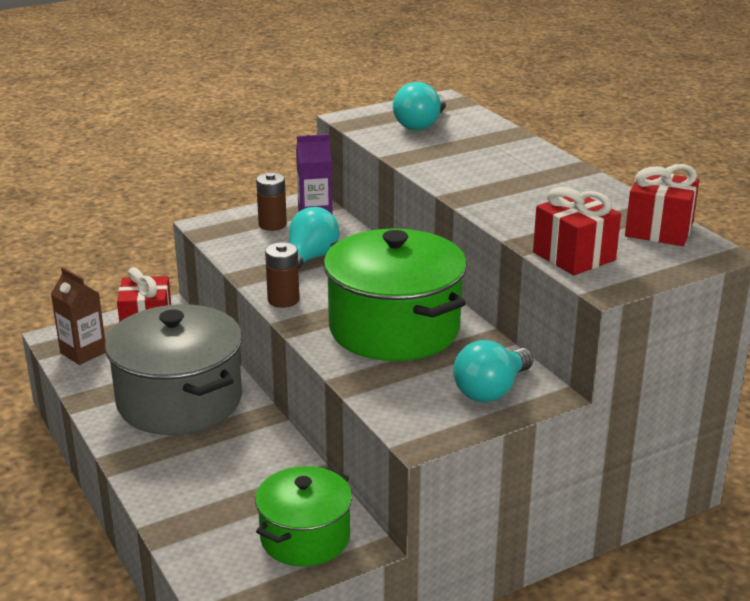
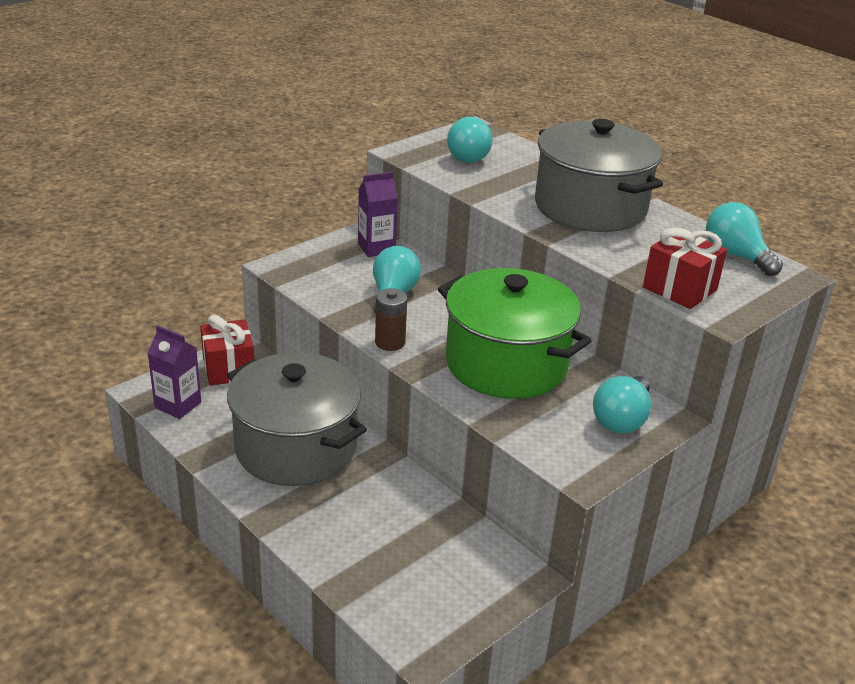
camera: 15 degrees left, 5 degrees up
(83, 352) = (178, 405): brown carton -> purple carton
(272, 224) = (341, 261): brown battery -> none
(305, 537) = (474, 577): green pot -> none
(522, 176) = (590, 207): none -> grey pot
(659, 230) = (735, 255): red gift -> turquoise light bulb

